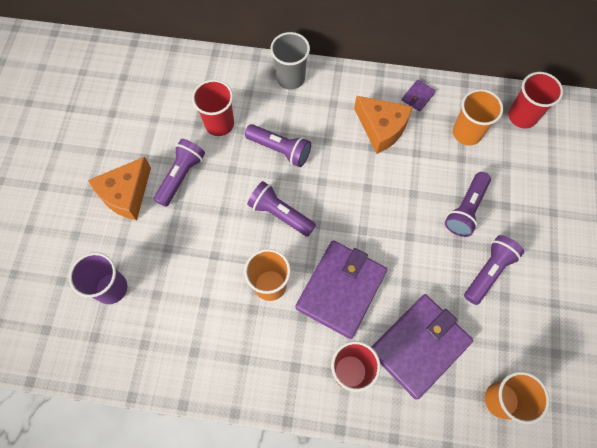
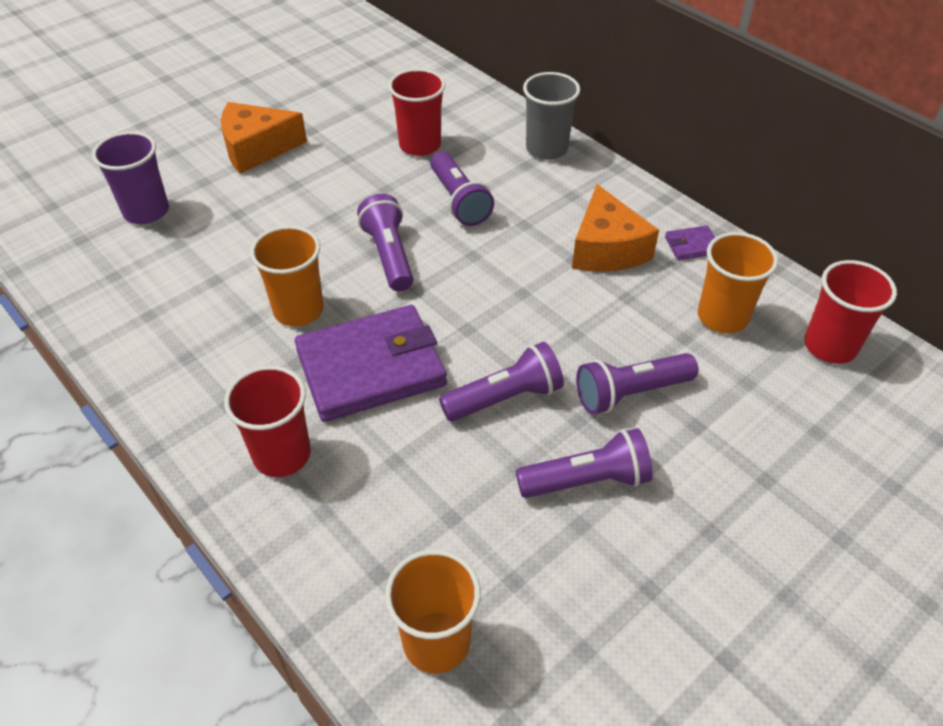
camera: 40 degrees right, 20 degrees down
(181, 176) = (327, 164): purple flashlight -> purple flashlight (505, 398)
(419, 346) = (396, 492): purple wallet -> none

